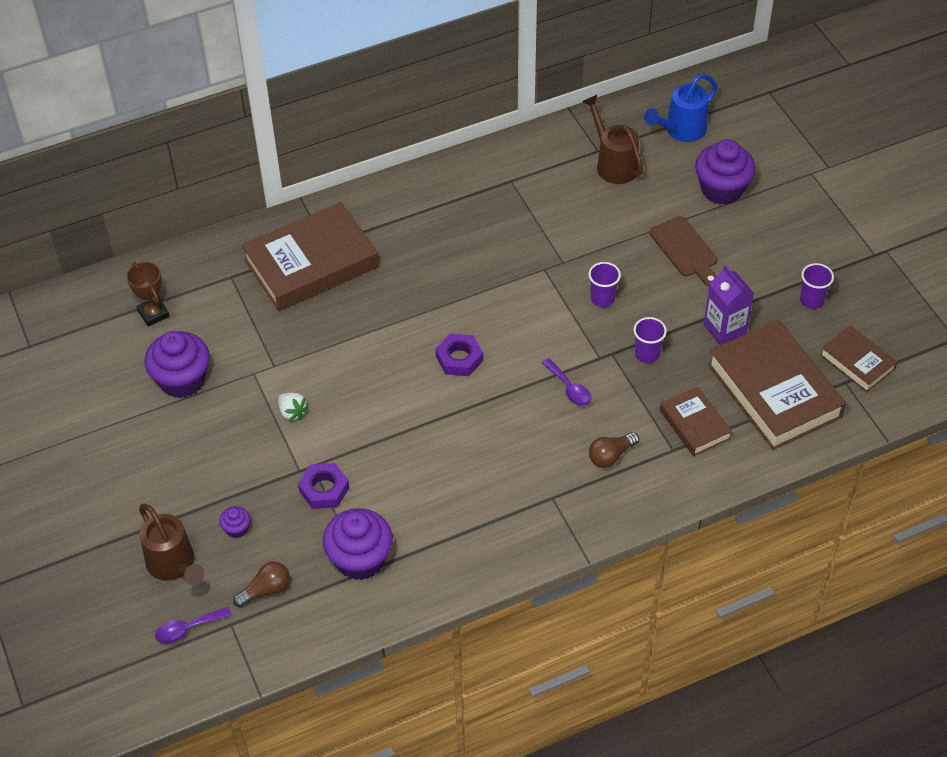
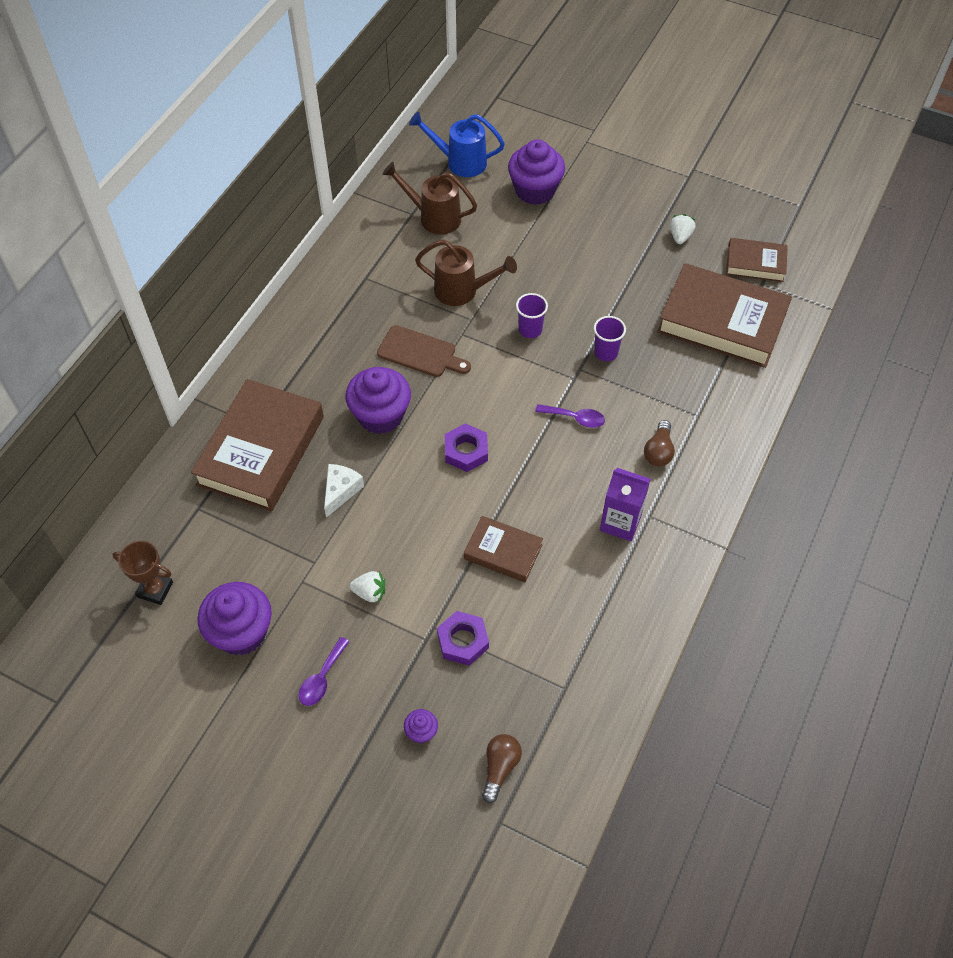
camera: 40 degrees left, 5 degrees up
(174, 565) = (397, 808): brown watering can -> brown watering can (462, 291)
(187, 629) = (466, 857): purple spoon -> purple spoon (322, 678)
(340, 328) = (341, 491): none -> white cheese
(360, 559) = (551, 679): purple cupcake -> purple cupcake (380, 415)
(681, 130) = (460, 162): blue watering can -> blue watering can turned 90 degrees clockwise
(685, 250) = (554, 253): brown cutting board -> brown cutting board (420, 353)
(694, 424) = (693, 385): brown book -> brown book (503, 552)
(724, 329) = (642, 297): purple carton -> purple carton (620, 522)
(812, 300) = (680, 236): purple cup -> white strawberry

